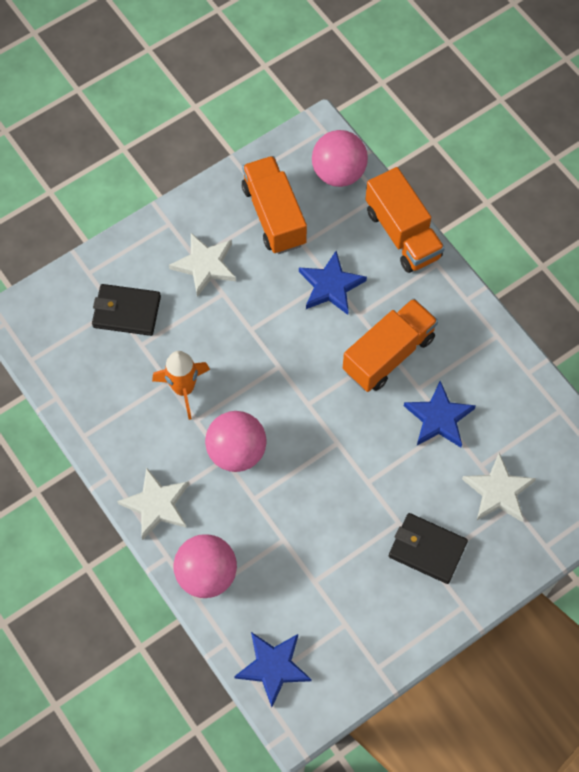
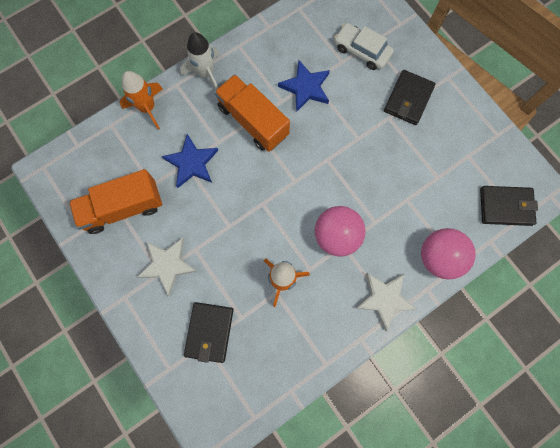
camera: 90 degrees left, 10 degrees up
(273, 667) = (505, 206): blue star -> black wallet
(338, 173) = (86, 155): pink ball -> none
(402, 234) = (147, 108): orange truck -> orange rocket
(453, 297) = (206, 73): none -> white rocket
(498, 491) = (362, 51): white star -> white car

